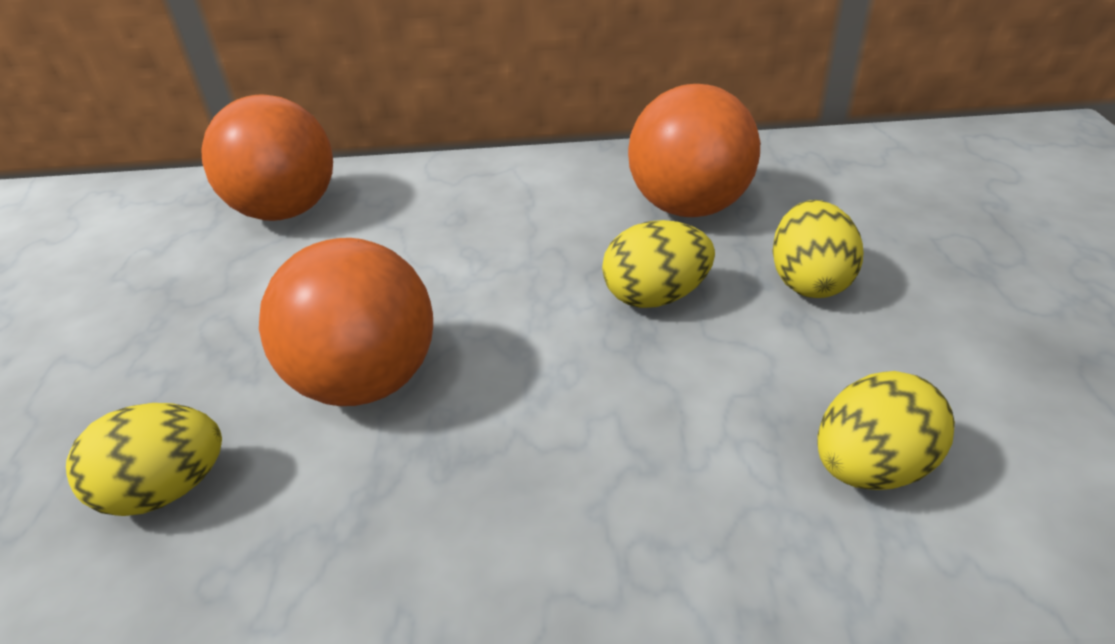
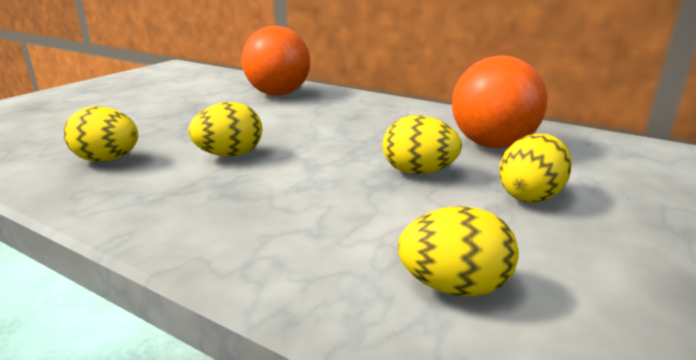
camera: 30 degrees right, 15 degrees down
(367, 381) = (229, 155): orange ball -> yellow egg

